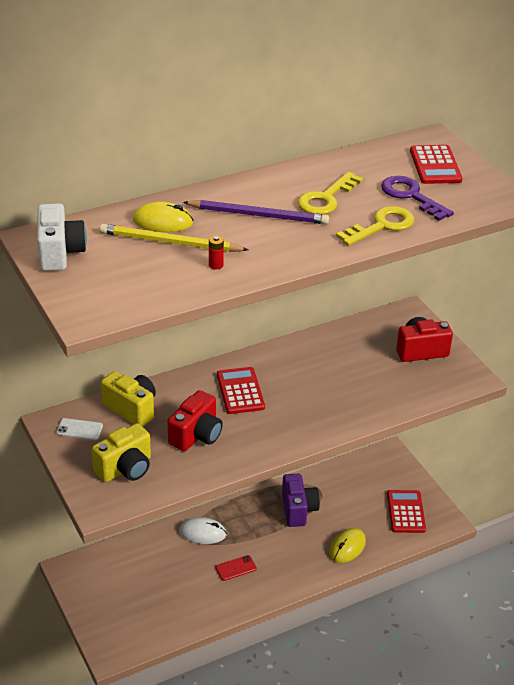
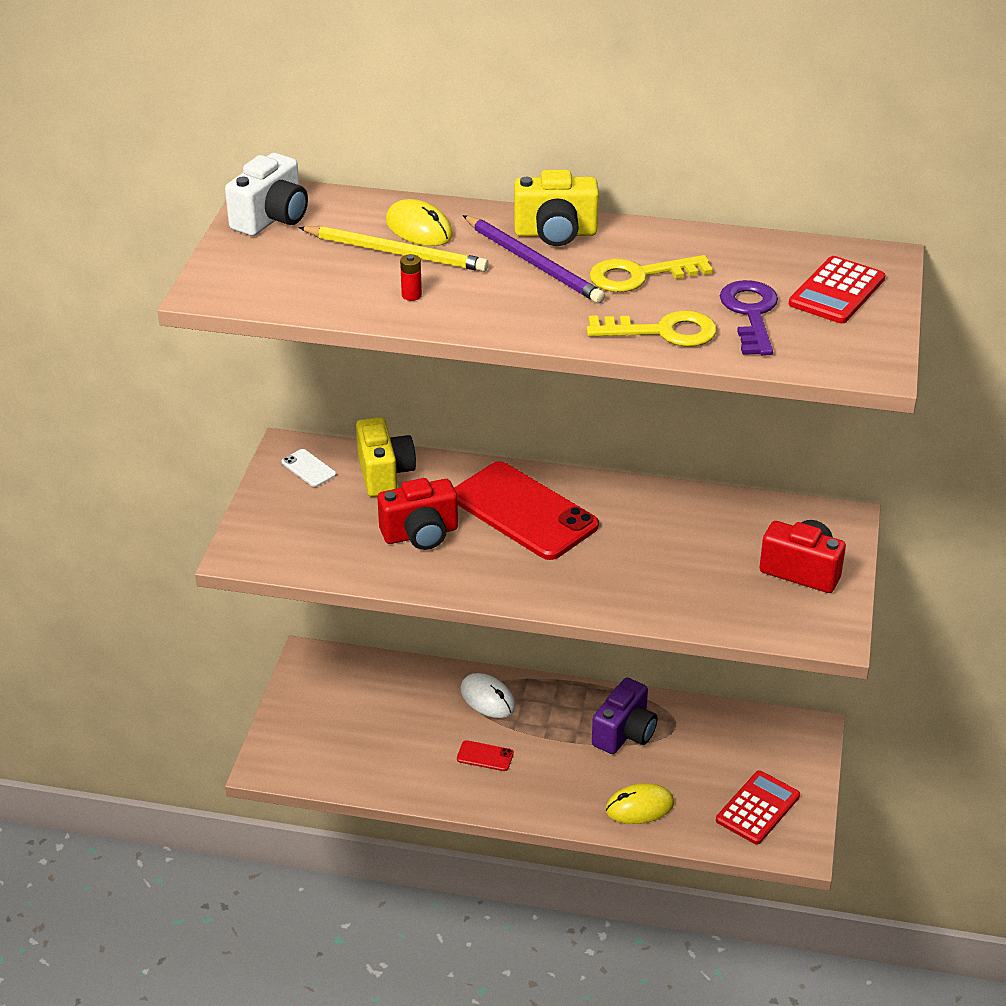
camera: 40 degrees right, 0 degrees up
(125, 468) = (308, 530): yellow camera -> yellow camera (555, 233)
(170, 242) = (396, 253): yellow pencil -> yellow pencil turned 150 degrees clockwise
(240, 391) = (524, 511): red calculator -> red phone

